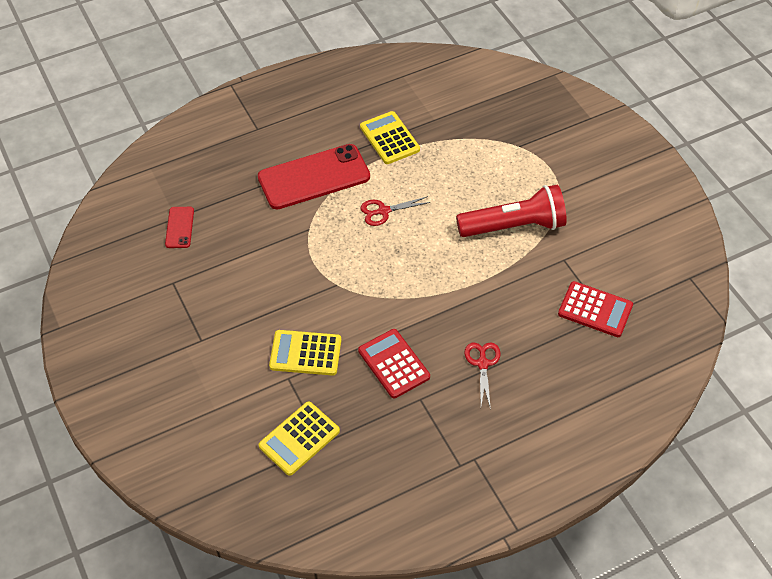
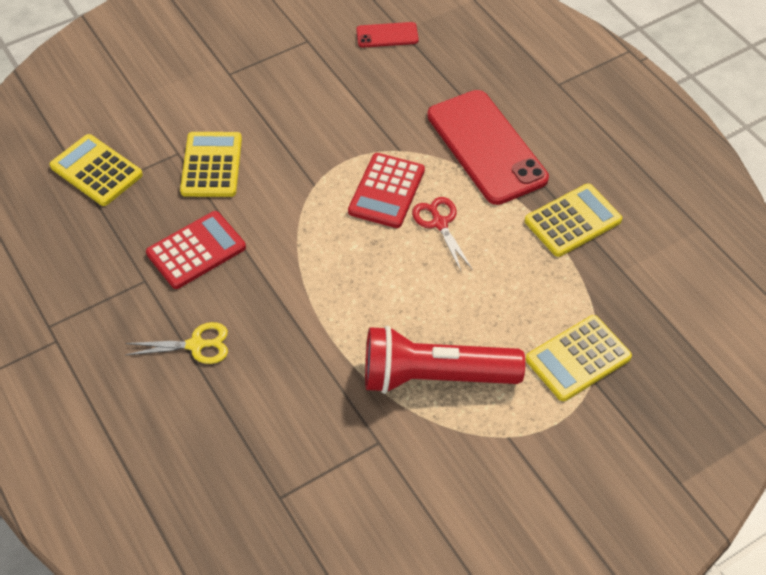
camera: 85 degrees right, 0 degrees up
(482, 363) = (196, 345): red scissors -> yellow scissors
(502, 151) = (578, 358): none -> yellow calculator
(514, 226) = (434, 377): red flashlight -> red flashlight turned 105 degrees clockwise
(595, 310) = (289, 483): red calculator -> red calculator (386, 191)

